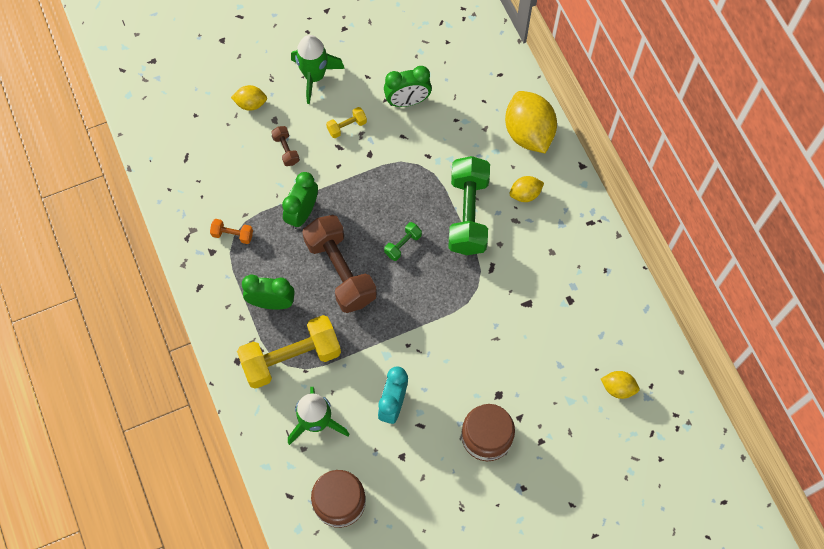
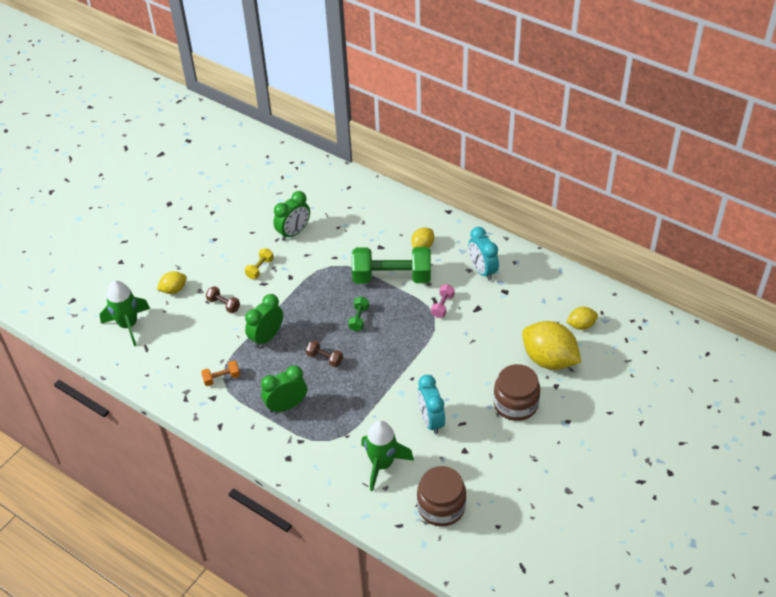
camera: 30 degrees left, 20 degrees down
(291, 358) = (330, 433): yellow dumbbell -> none
(302, 213) = (267, 337): green clock -> green clock turned 45 degrees clockwise
(314, 76) = (211, 250): green rocket -> green rocket (128, 325)
(340, 271) = (325, 358): brown dumbbell -> brown dumbbell, size x0.43
(468, 214) = (392, 277): green dumbbell -> green dumbbell turned 60 degrees counterclockwise
(495, 279) = (442, 306): none -> pink dumbbell
(528, 133) = (396, 210): yellow lemon -> yellow lemon (549, 360)
(565, 261) = (482, 270): none -> turquoise clock

